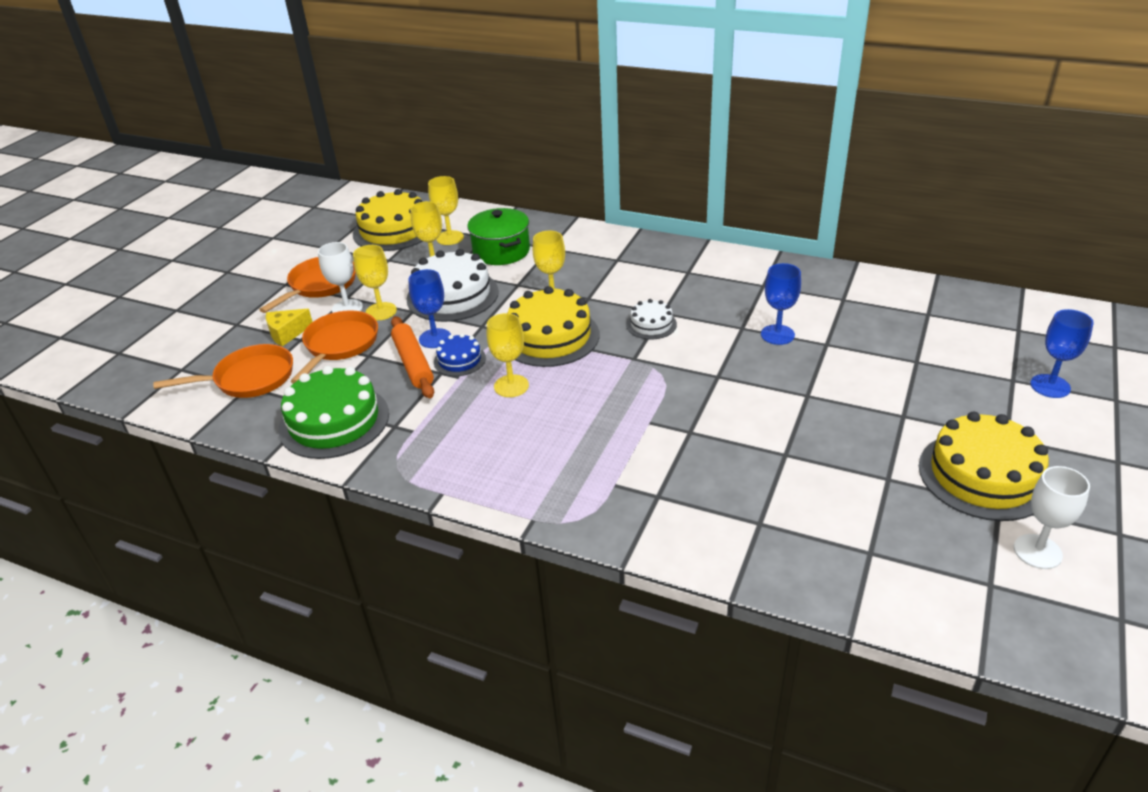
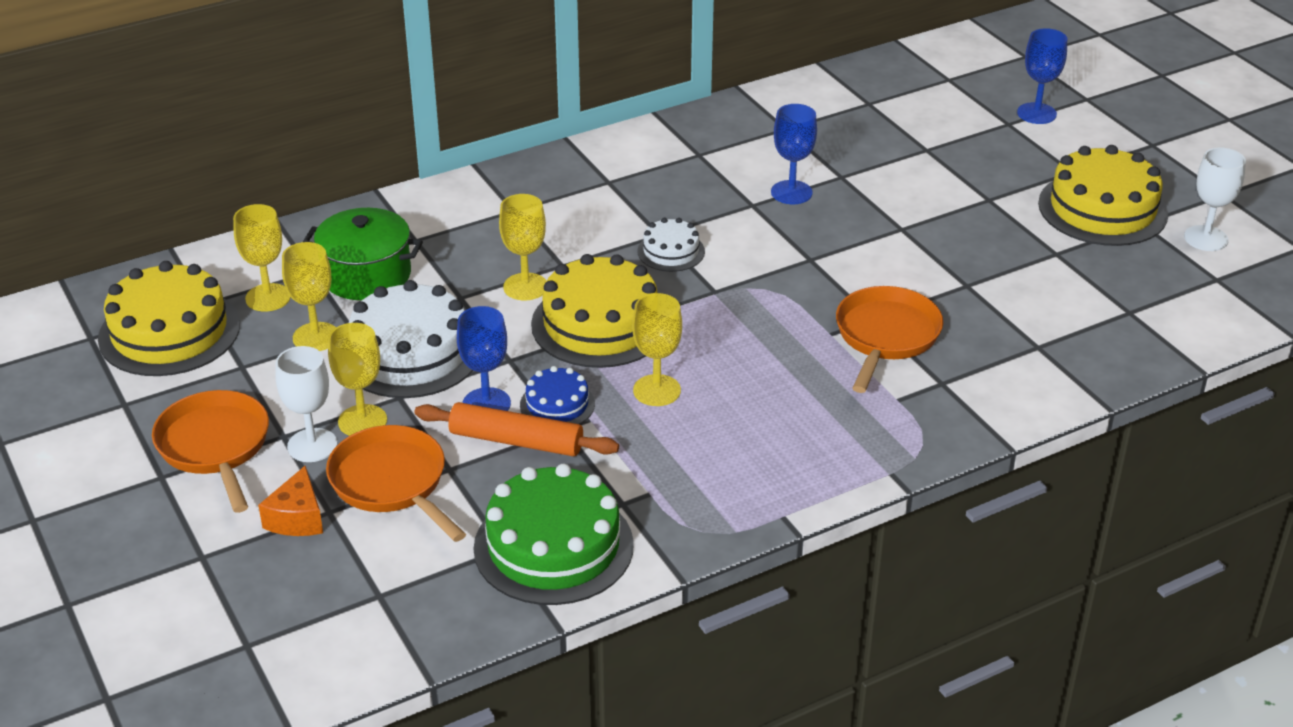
camera: 55 degrees left, 0 degrees up
(249, 379) = (362, 587): orange pan -> orange pan (886, 337)
(287, 333) = (297, 518): yellow cheese -> orange cheese

